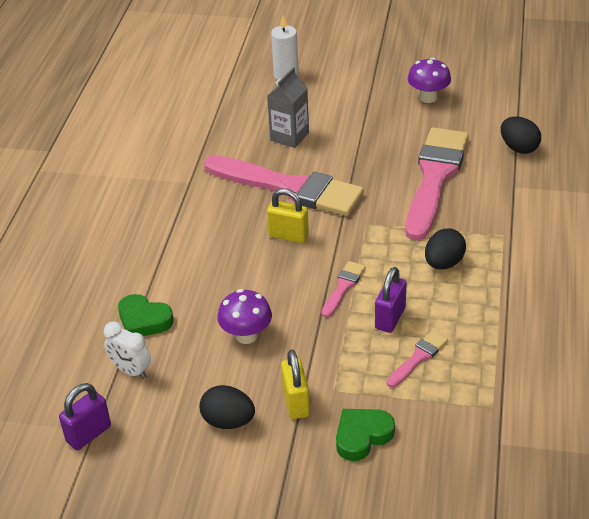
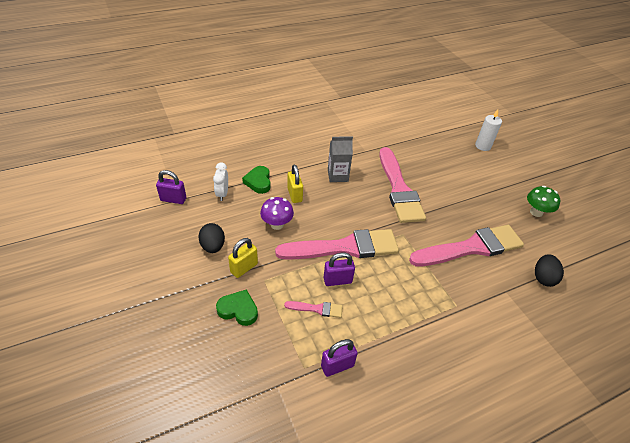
camera: 50 degrees right, 5 degrees up
(288, 235) = (363, 206): yellow padlock -> yellow padlock (294, 195)
(289, 136) = (437, 170): grey carton -> grey carton (337, 175)
(343, 287) = (344, 247): pink brush -> pink brush, size x2.34
(428, 97) = (536, 212): purple mushroom -> green mushroom
(443, 263) = (404, 285): black egg -> none
(510, 376) = (337, 366): none -> purple padlock

